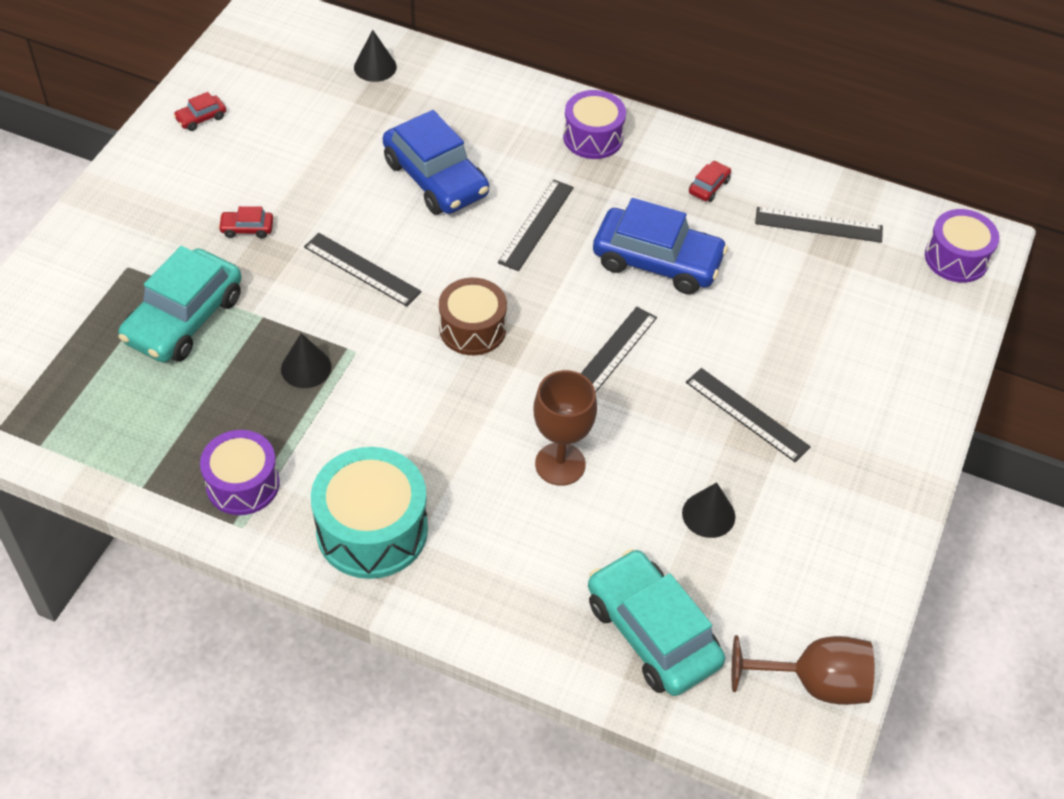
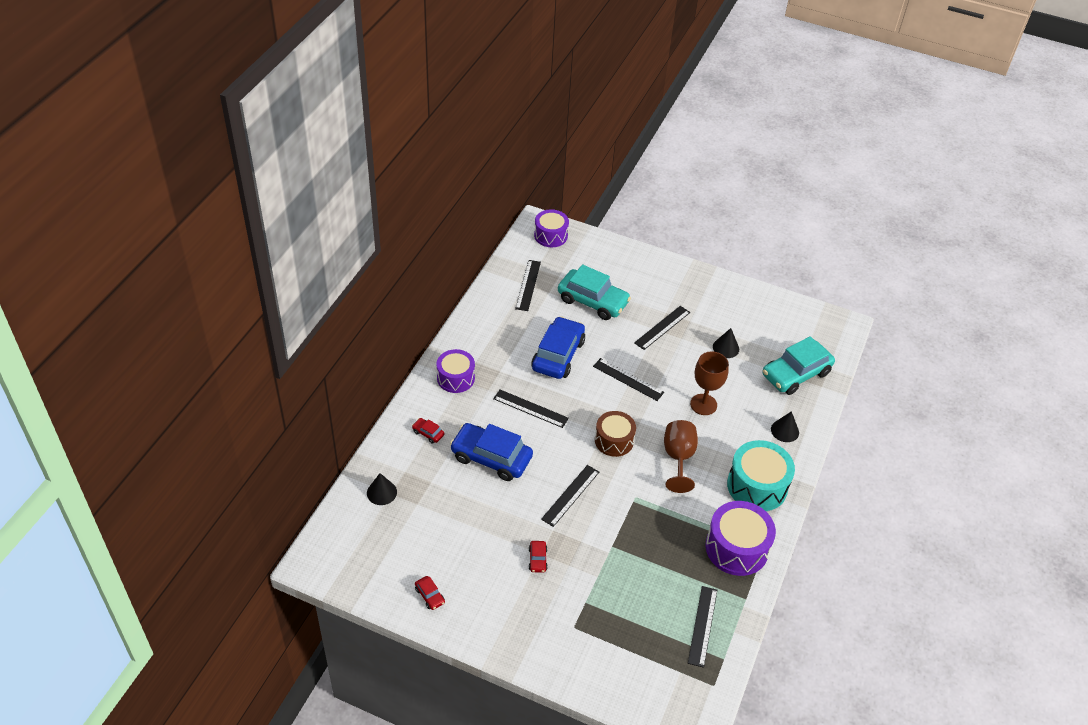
camera: 90 degrees left, 5 degrees down
(102, 422) = (702, 626): none -> black ruler
(184, 318) = (617, 589): turquoise car -> turquoise car (593, 301)
(243, 484) = (736, 548): purple drum -> purple drum, size x1.50
(306, 368) = (650, 521): black cone -> black cone (785, 431)
(436, 178) = (491, 458): blue car -> blue car turned 120 degrees counterclockwise
(709, 186) = (498, 328): red car -> red car (428, 433)
(814, 683) = (810, 319): brown goblet -> brown goblet (678, 458)

